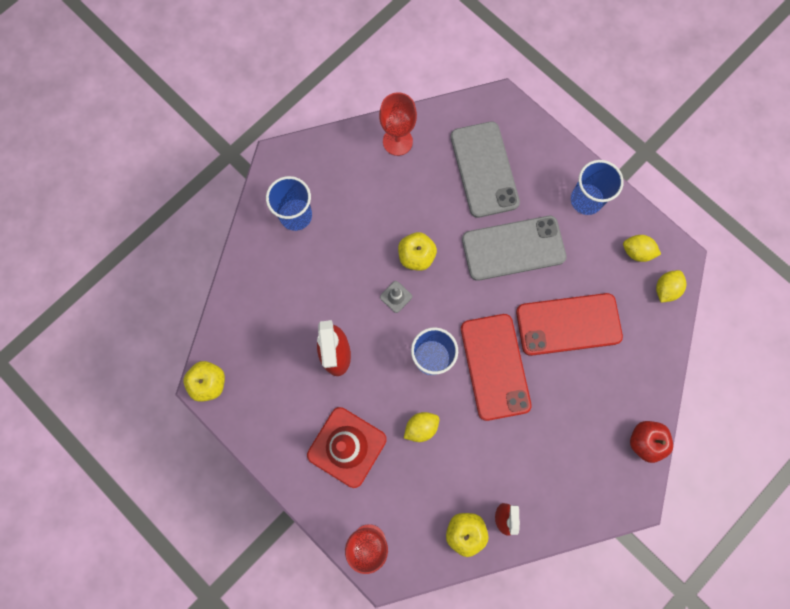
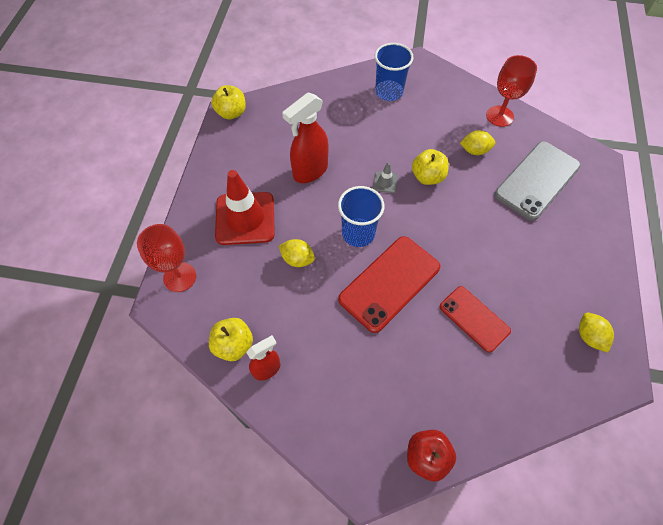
camera: 55 degrees right, 15 degrees down
(513, 248) = (497, 237): grey phone -> none
(568, 324) = (474, 318): red phone -> red phone, size x0.64
(586, 200) = (590, 267): blue cup -> none
(665, 289) = (581, 384): yellow lemon -> yellow lemon (474, 150)

